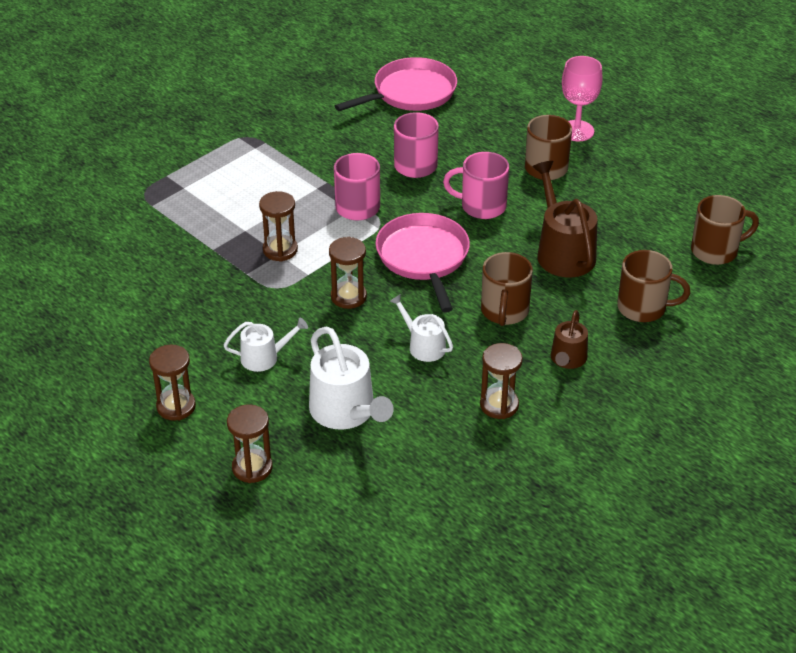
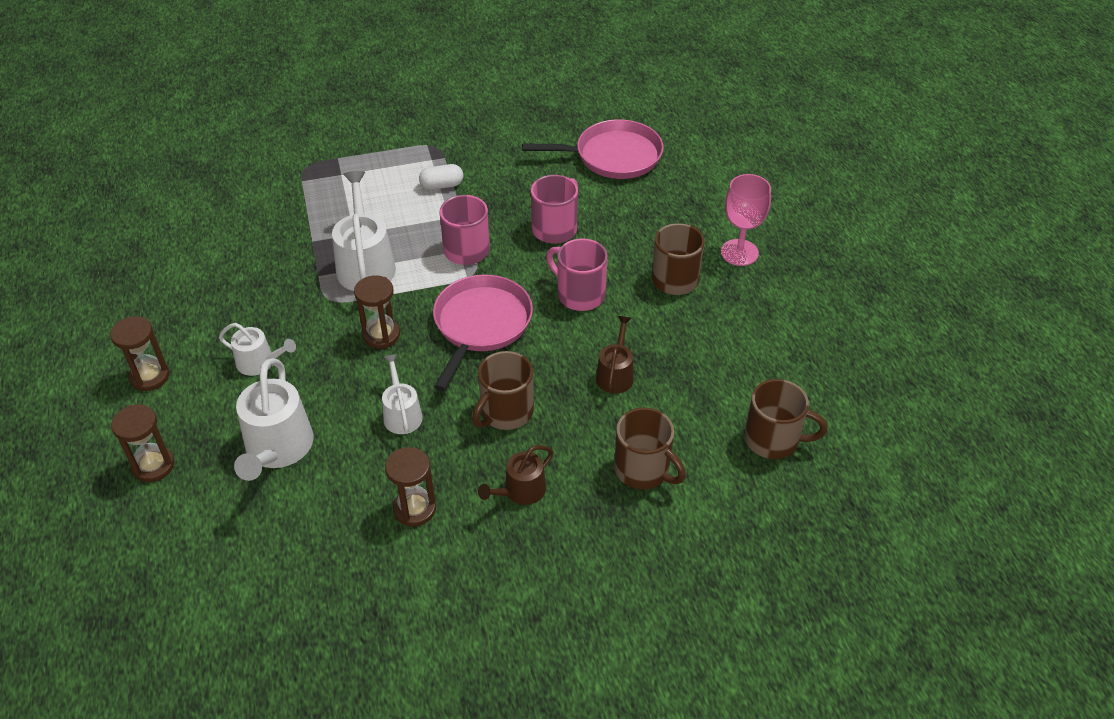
camera: 30 degrees right, 5 degrees up
(280, 250) = (365, 264): brown hourglass -> white watering can
(285, 165) = (442, 185): none -> white capsule
(563, 252) = (615, 374): brown watering can -> brown watering can, size x0.58

